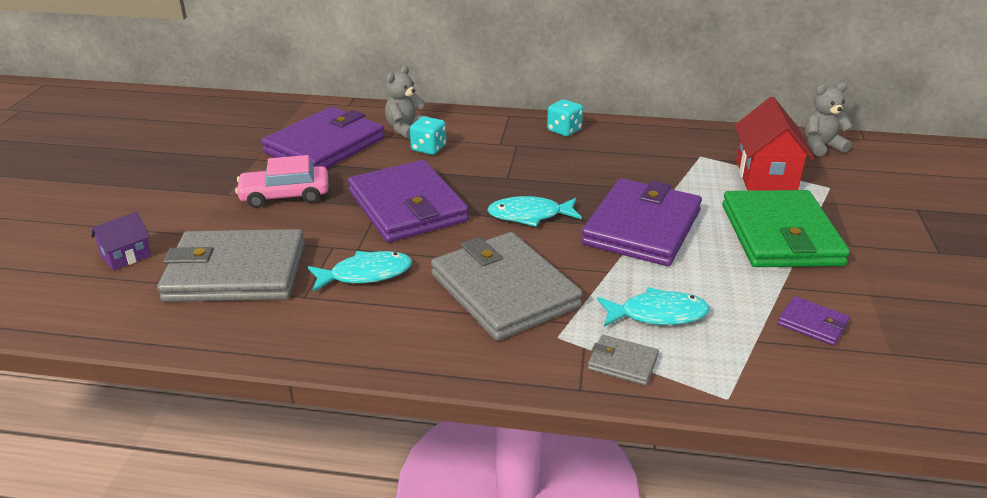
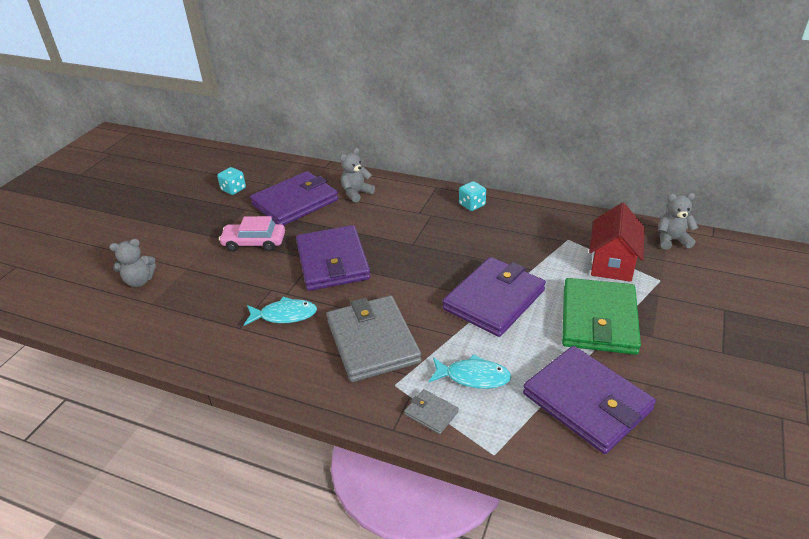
camera: 15 degrees right, 5 degrees up
(126, 256) = (139, 281): purple house -> grey teddy bear
(236, 272) = (202, 302): grey wallet -> none
(428, 148) = (366, 212): turquoise dice -> turquoise dice (233, 189)
(529, 215) = (415, 279): turquoise fish -> none
(812, 323) = (587, 402): purple wallet -> purple wallet, size x2.35

